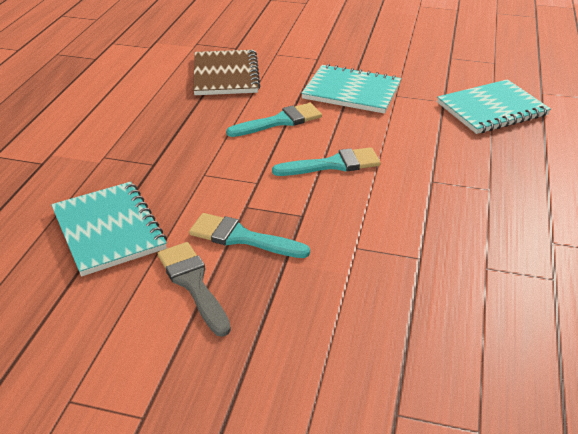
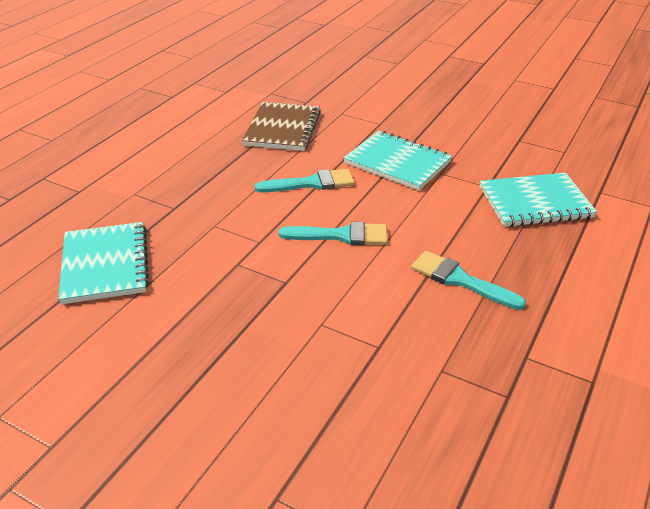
camera: 15 degrees right, 0 degrees up
(193, 283) = (153, 330): grey brush -> none
(241, 237) = (218, 294): turquoise brush -> turquoise brush (460, 280)

